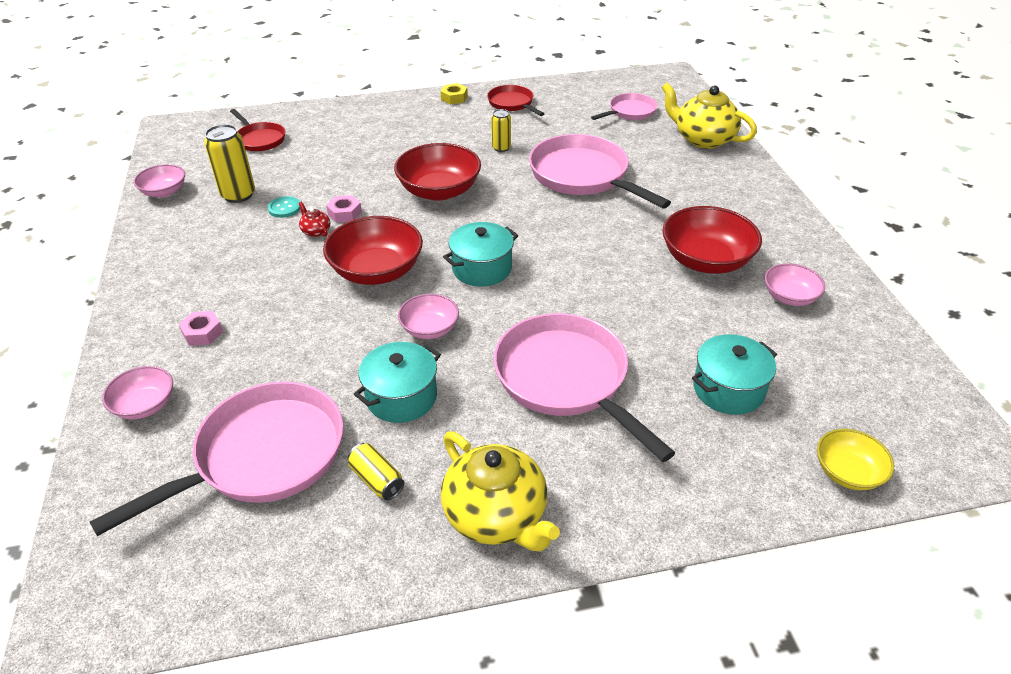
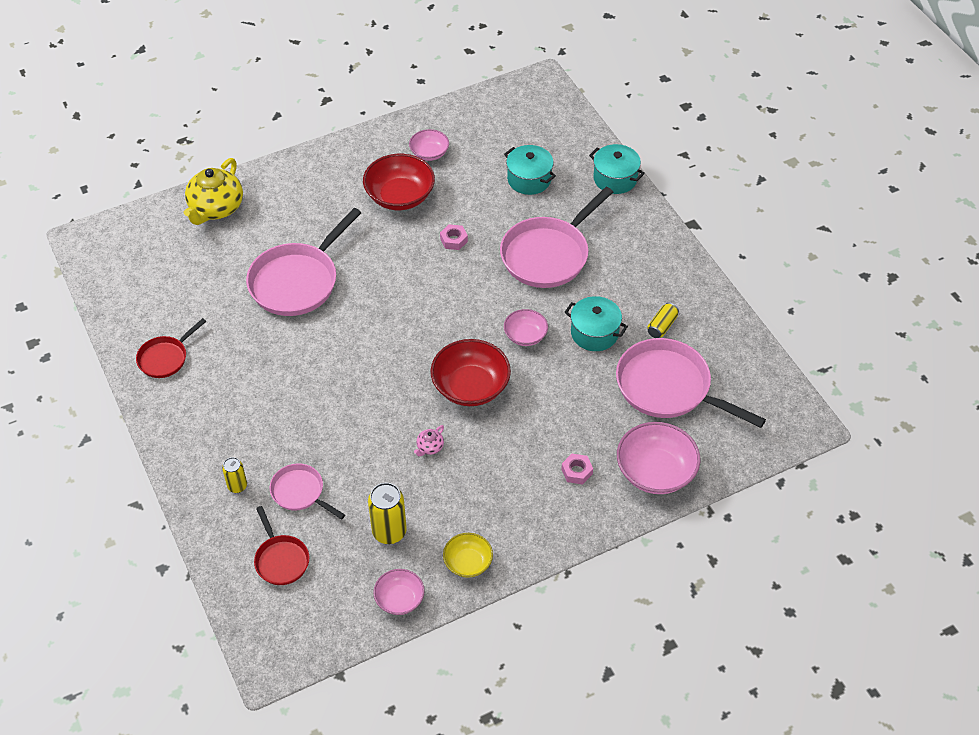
camera: 105 degrees left, 10 degrees up
(145, 405) = (655, 472): pink bowl -> pink bowl, size x1.74
(259, 139) = (281, 559): red pan -> red pan turned 120 degrees clockwise
(284, 208) = (401, 484): turquoise button -> none
(315, 231) = (429, 447): red teapot -> pink teapot
(345, 213) = (397, 435): pink nut -> pink nut (453, 240)
(439, 191) = (345, 376): red bowl -> none
(454, 98) = (159, 411): yellow nut -> none
(482, 268) = (447, 322): turquoise pot -> turquoise pot (615, 179)
(497, 516) = (663, 267): yellow teapot -> none
(501, 148) = (259, 348): yellow can -> yellow can (237, 486)
(630, 112) = (170, 263): pink pan -> pink pan (300, 492)
(847, 472) = (575, 131): yellow bowl -> yellow bowl (468, 562)

